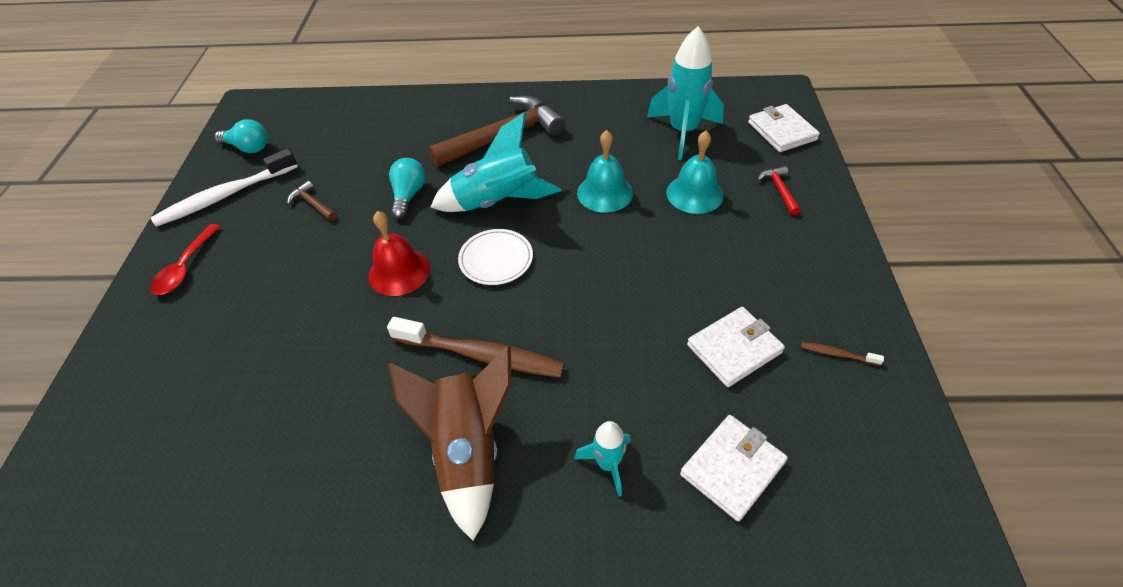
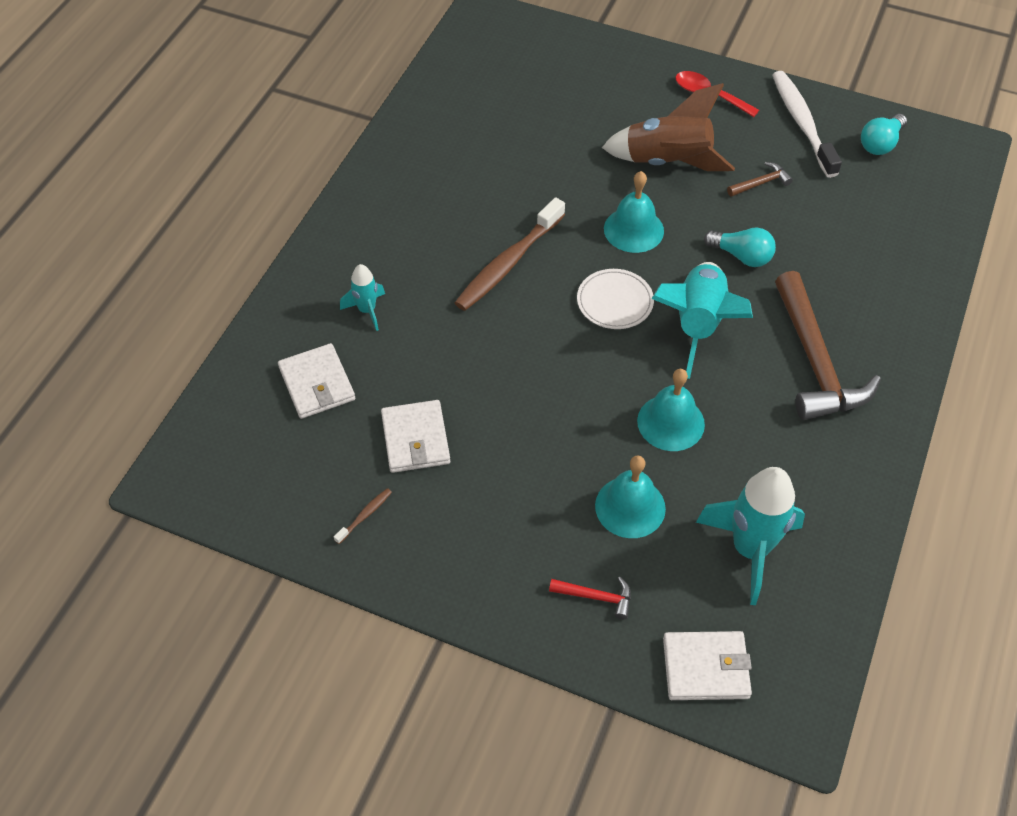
camera: 110 degrees right, 5 degrees up
(399, 272) = (633, 229): red bell -> turquoise bell
(468, 451) = (426, 235): brown rocket -> brown rocket (668, 162)

